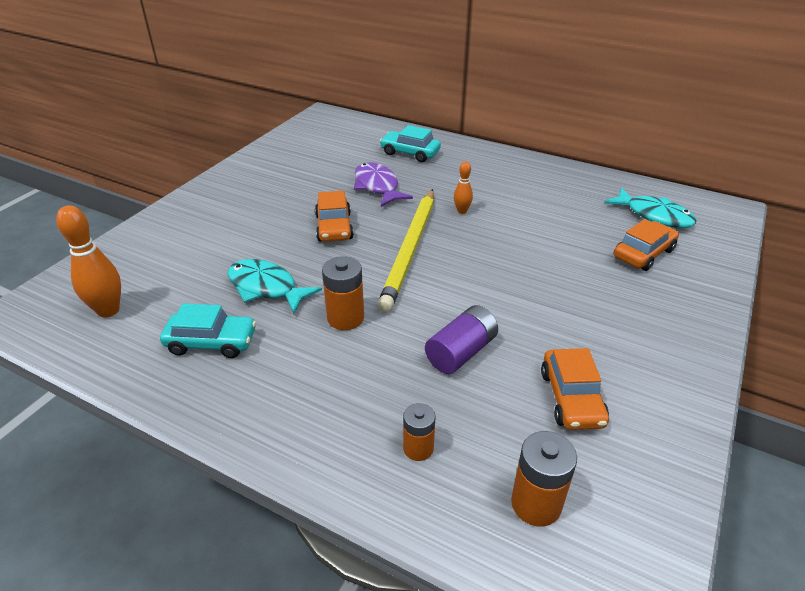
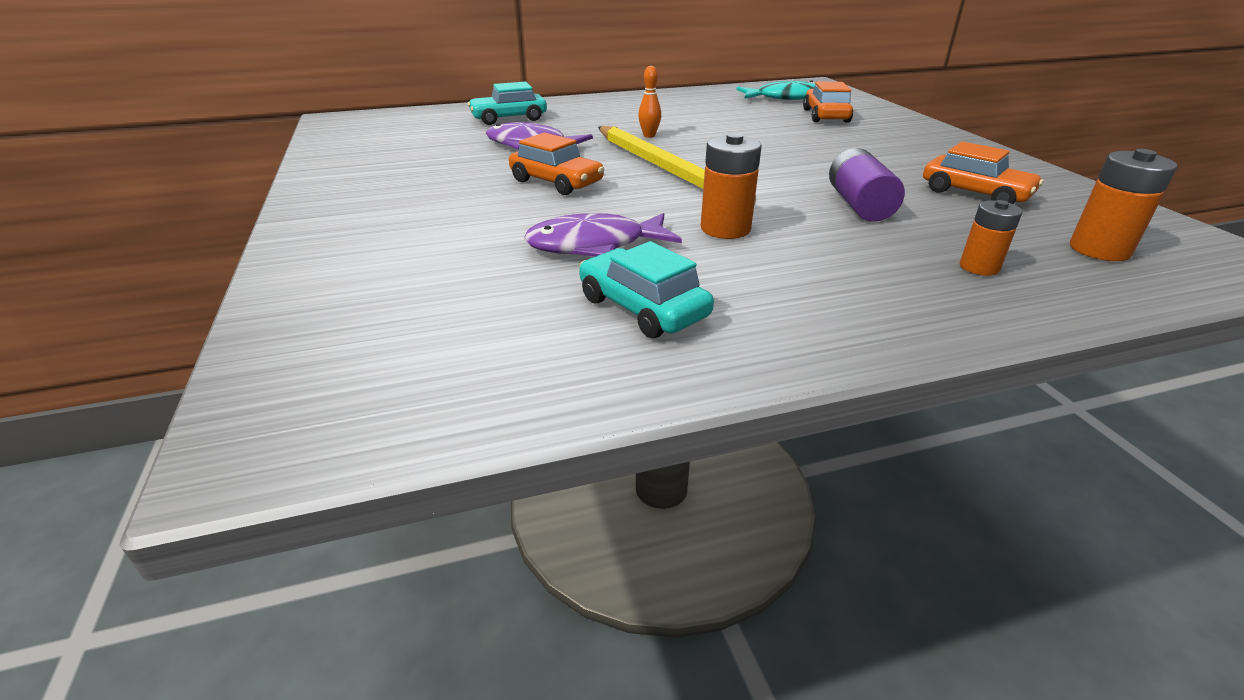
camera: 45 degrees left, 5 degrees down
(108, 310) = (430, 356): orange bowling pin -> none
(211, 342) = (642, 308): turquoise car -> turquoise car turned 90 degrees counterclockwise
(266, 287) = (594, 245): turquoise fish -> purple fish

